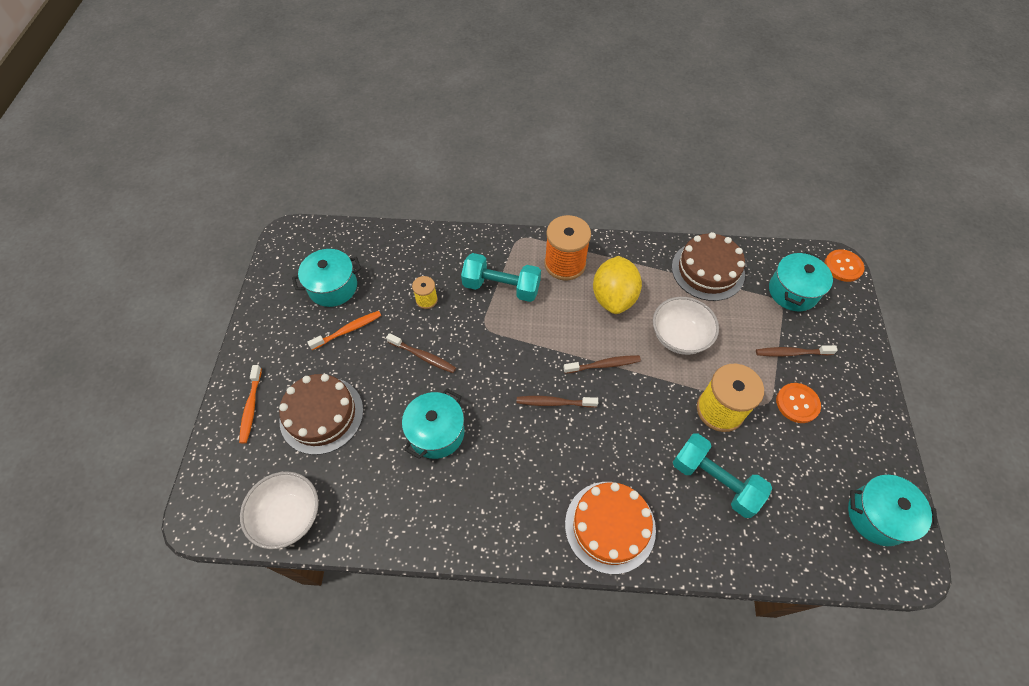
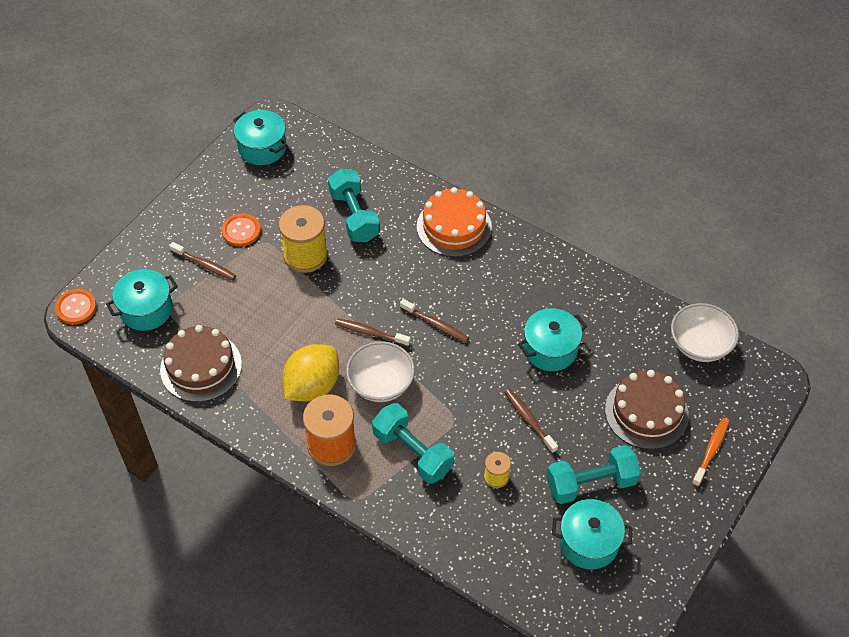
camera: 150 degrees left, 5 degrees down
(348, 330) = (591, 483): orange toothbrush -> turquoise dumbbell
(679, 337) = (285, 323): white bowl -> white bowl (381, 384)

